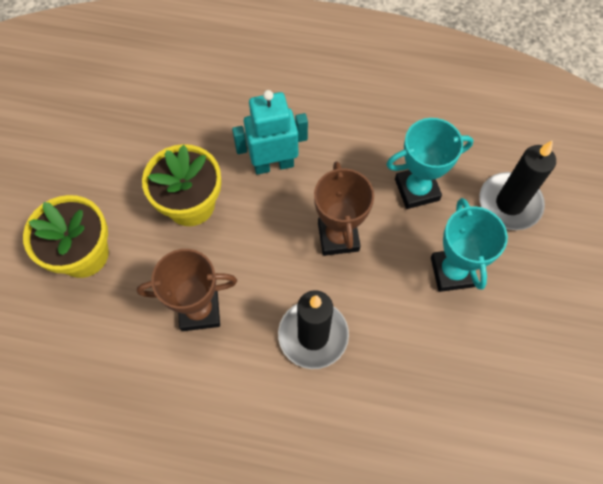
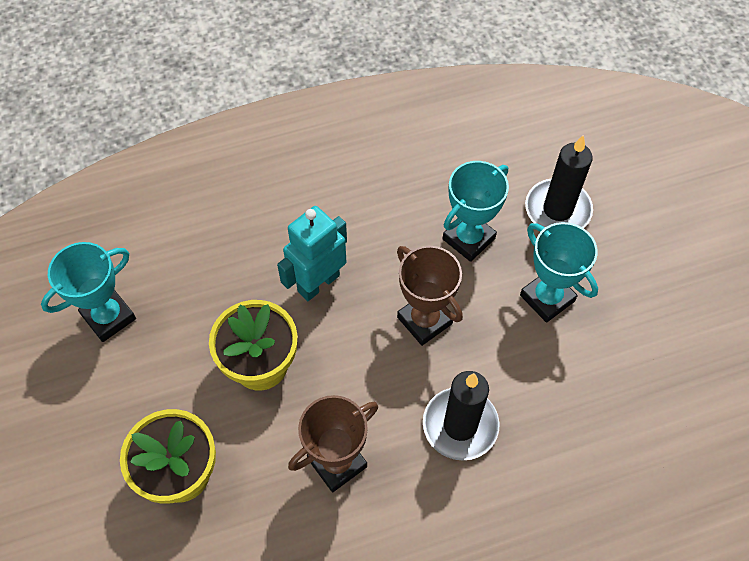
camera: 30 degrees left, 5 degrees down
(106, 112) = (109, 317): none -> turquoise trophy

